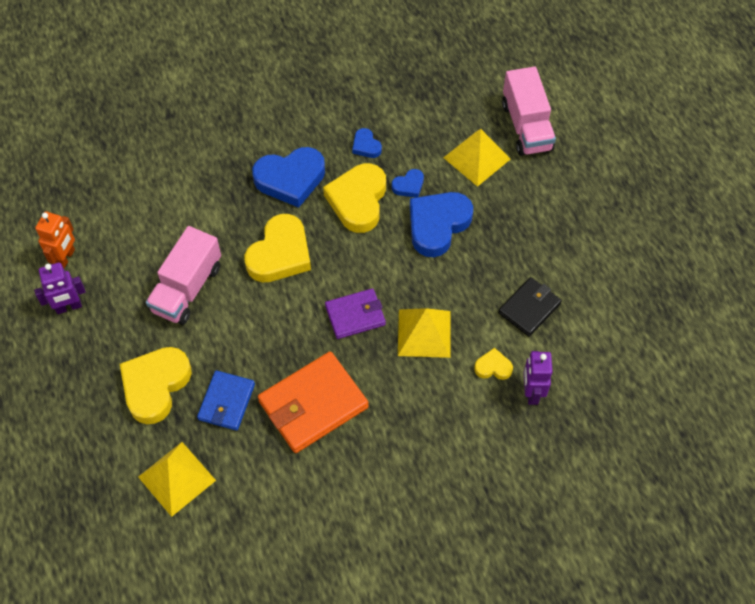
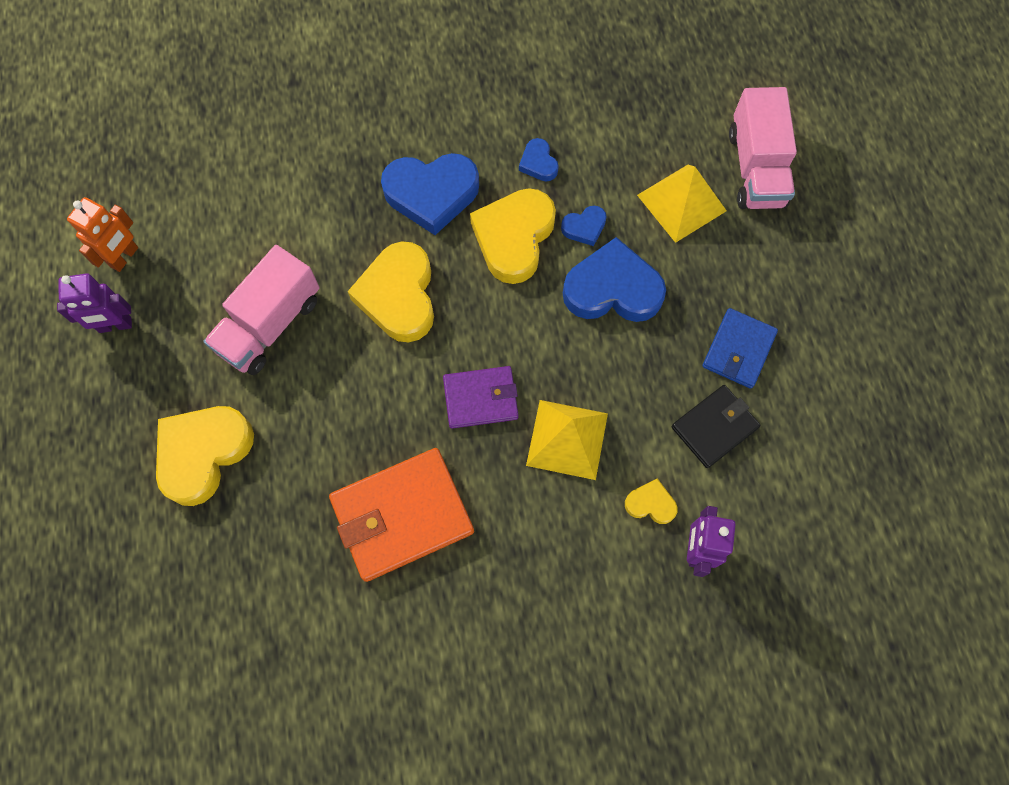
camera: 10 degrees right, 10 degrees up
(176, 478) = (205, 588): yellow pyramid -> none
(226, 402) = (290, 492): blue wallet -> blue wallet (738, 350)
(280, 254) = (398, 296): yellow heart -> yellow heart turned 135 degrees clockwise
(437, 225) = (612, 289): blue heart -> blue heart turned 45 degrees clockwise

